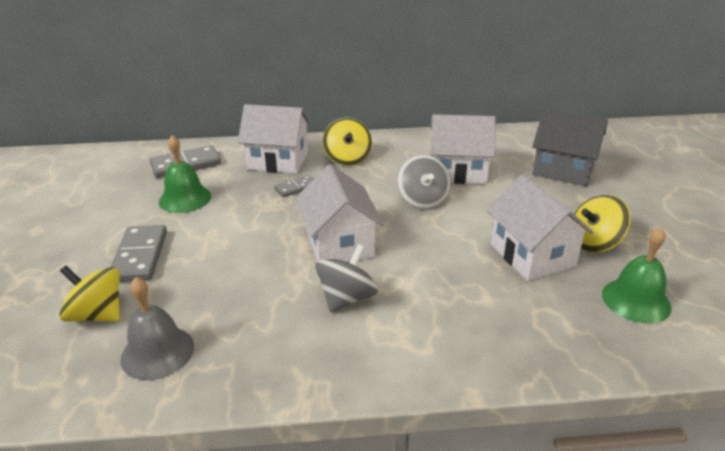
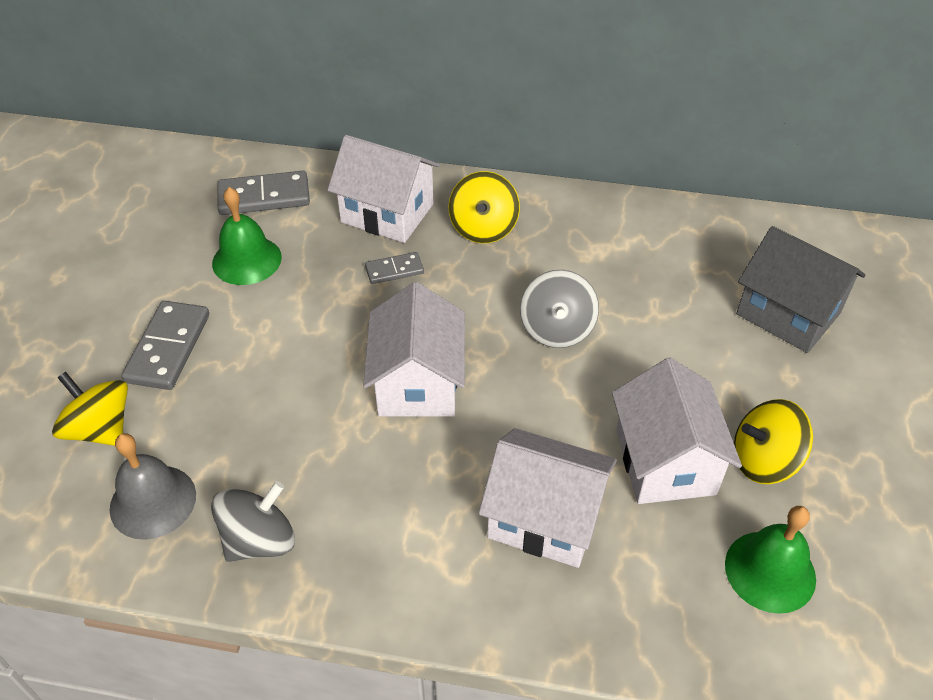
camera: 15 degrees right, 15 degrees up
(347, 298) = (395, 475): grey spinning top -> grey spinning top (259, 540)
(458, 171) = (630, 284): white house -> white house (545, 518)

